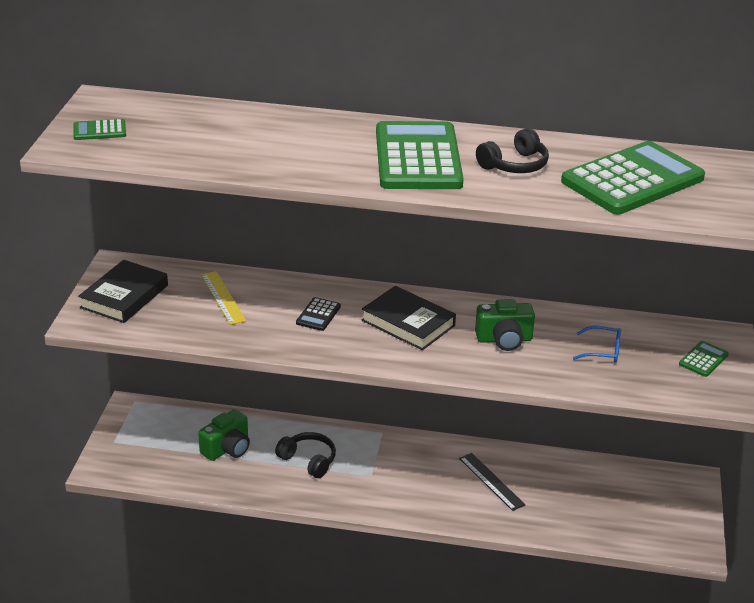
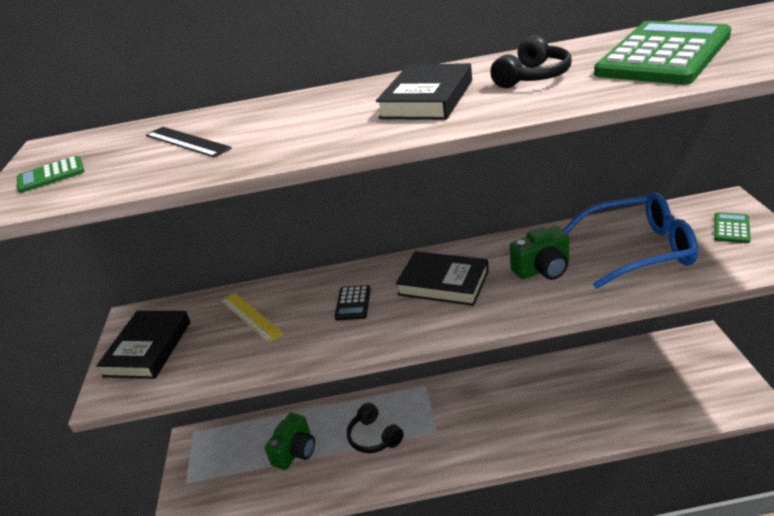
camera: 10 degrees left, 0 degrees up
(308, 460) = (374, 437): black headphones -> black headphones turned 150 degrees counterclockwise
(418, 158) = (427, 99): green calculator -> black book
(491, 481) = (542, 399): black ruler -> black ruler (187, 141)
(602, 351) = (638, 250): blue glasses -> blue glasses, size x2.23

